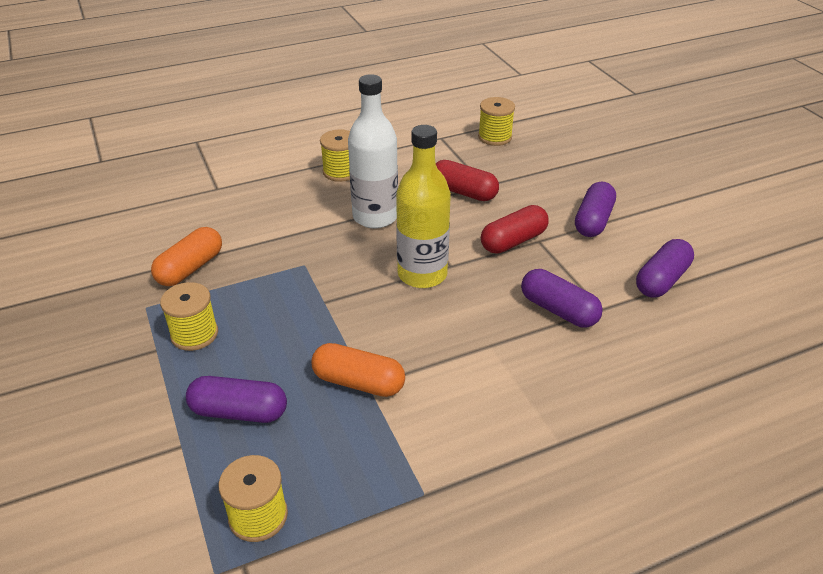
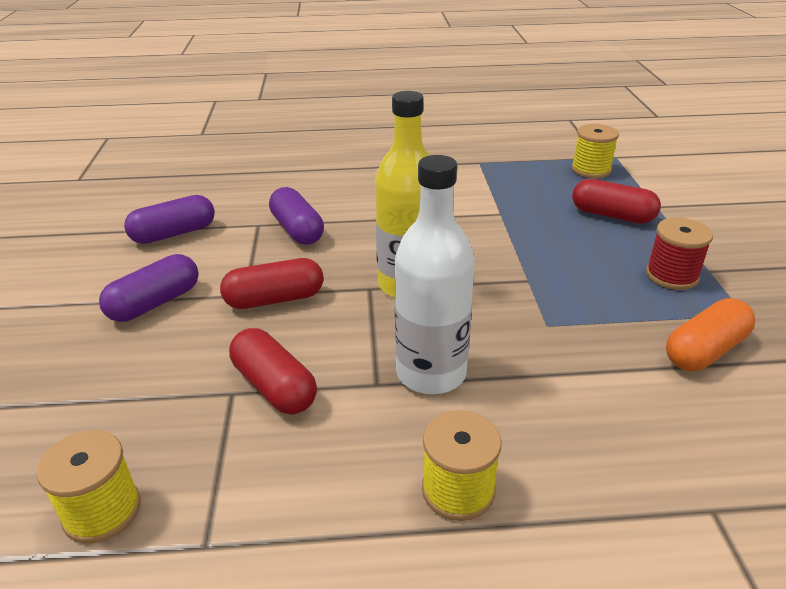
camera: 160 degrees left, 5 degrees down
(194, 334) = (671, 276): yellow spool -> red spool
(239, 412) = (612, 215): purple capsule -> red capsule
(358, 382) = (507, 215): orange capsule -> none

